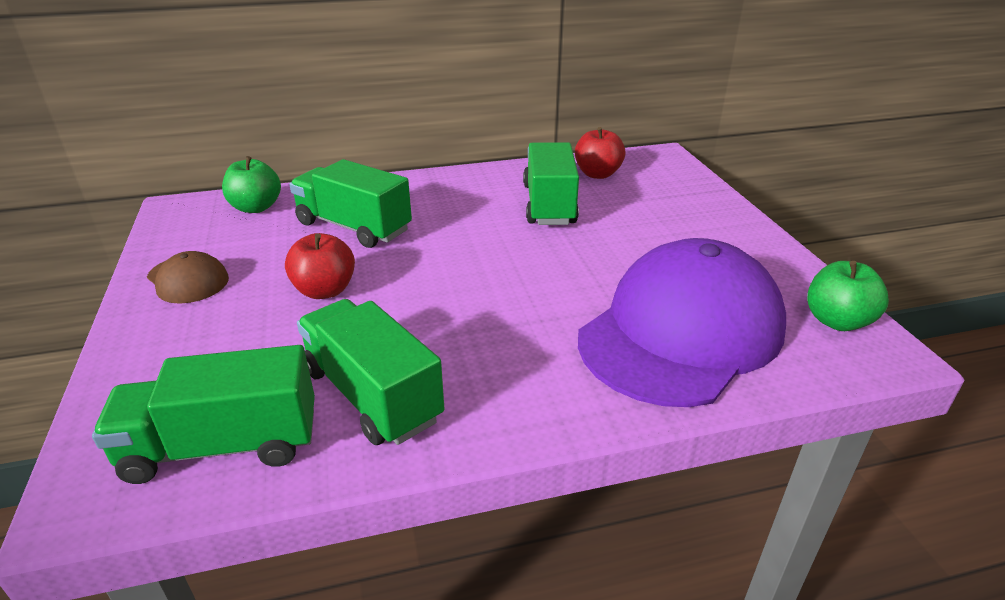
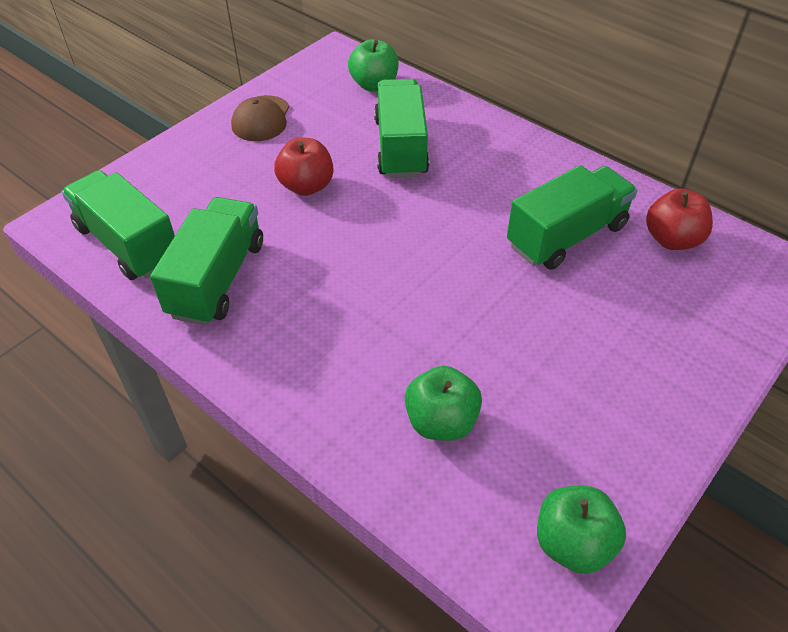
camera: 55 degrees right, 15 degrees up
(681, 332) = (441, 421): purple cap -> green apple

